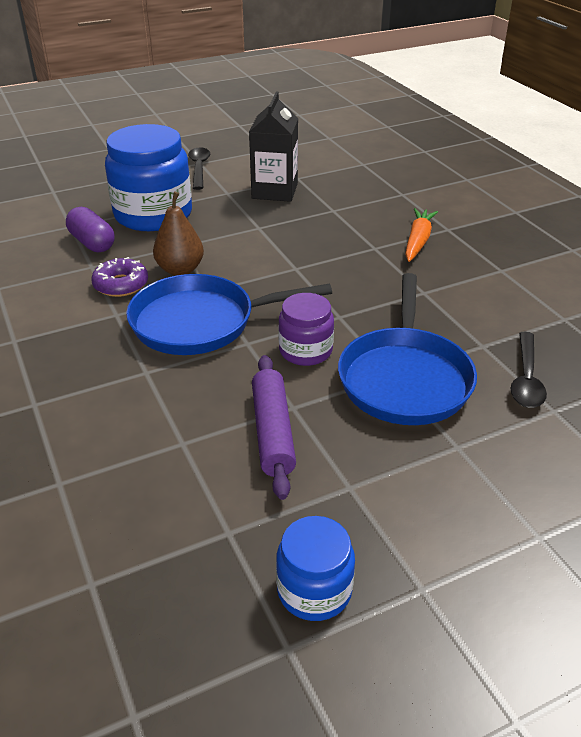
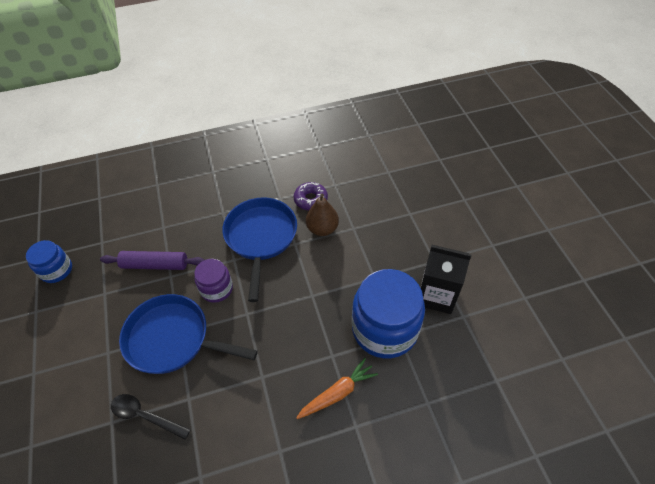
camera: 100 degrees right, 15 degrees up
(92, 243) = (364, 184): purple capsule -> none
(153, 215) = (400, 214): blue jar -> blue jar (384, 329)
(199, 168) = (481, 244): black spoon -> none
(418, 241) = (337, 393): orange carrot -> orange carrot turned 60 degrees counterclockwise

